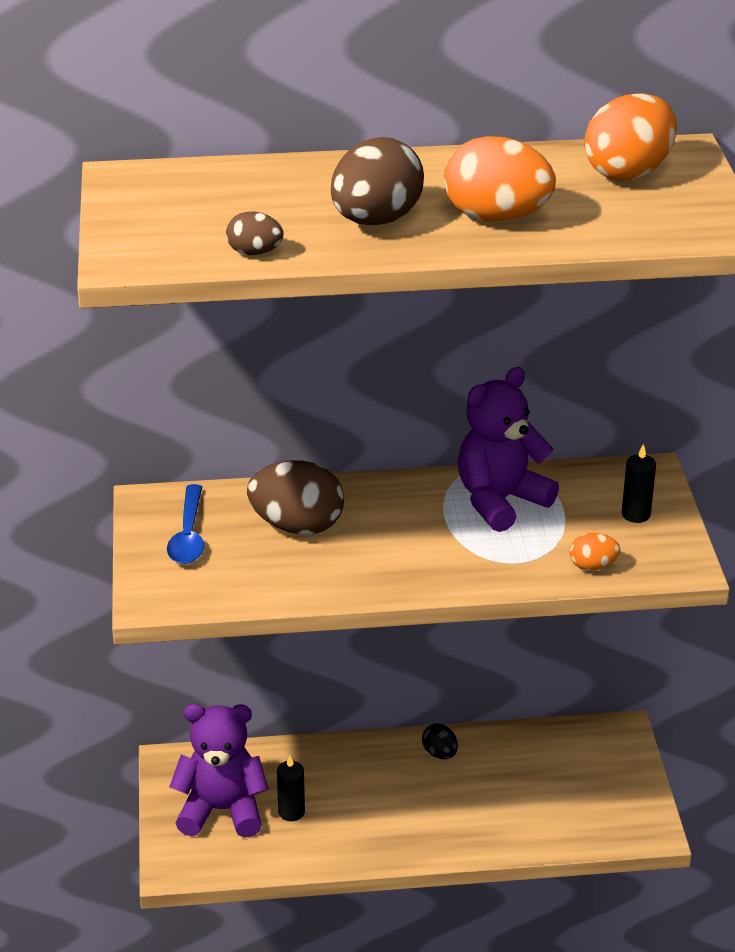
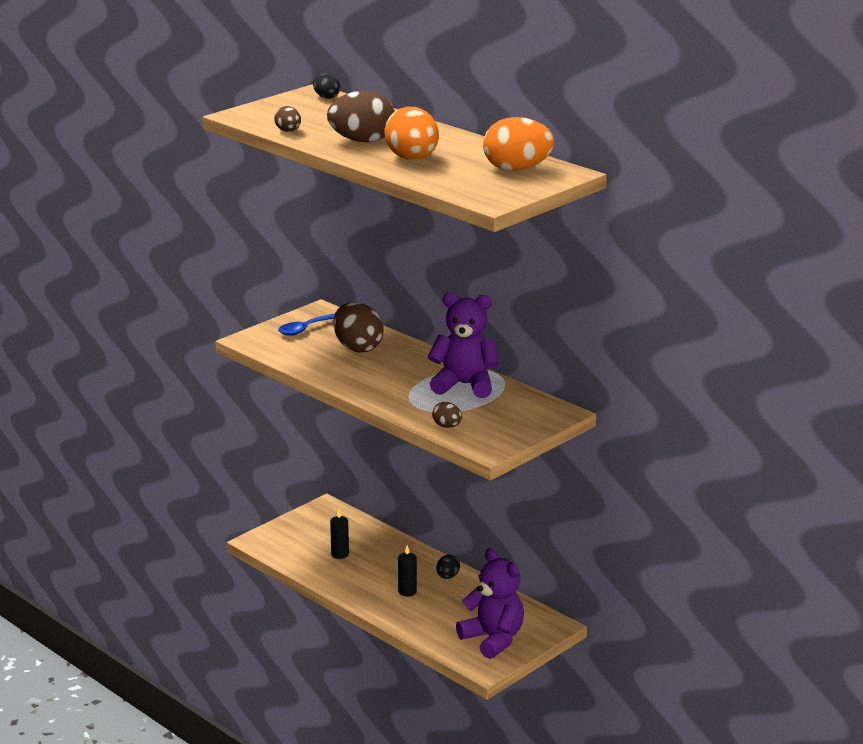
camera: 50 degrees right, 10 degrees down
(159, 176) = (326, 97): none -> black egg
(222, 810) = (313, 535): purple teddy bear -> purple teddy bear (493, 639)
(592, 566) = (447, 426): orange egg -> brown egg
(636, 514) = (514, 422): black candle -> black candle (407, 592)

